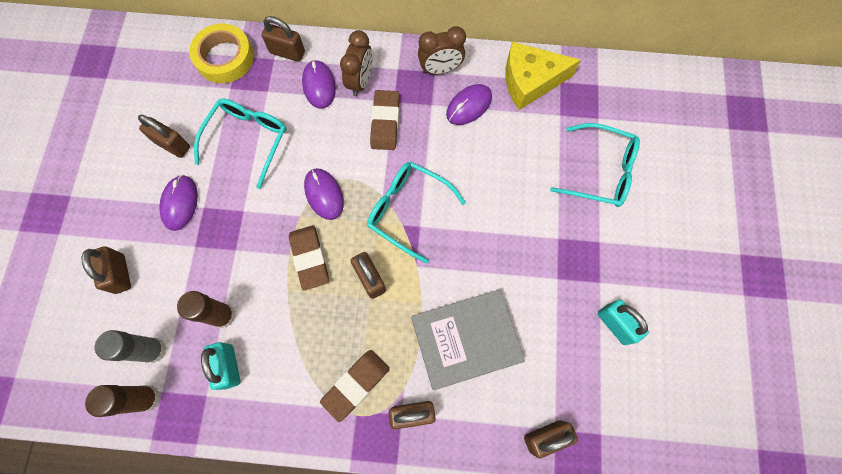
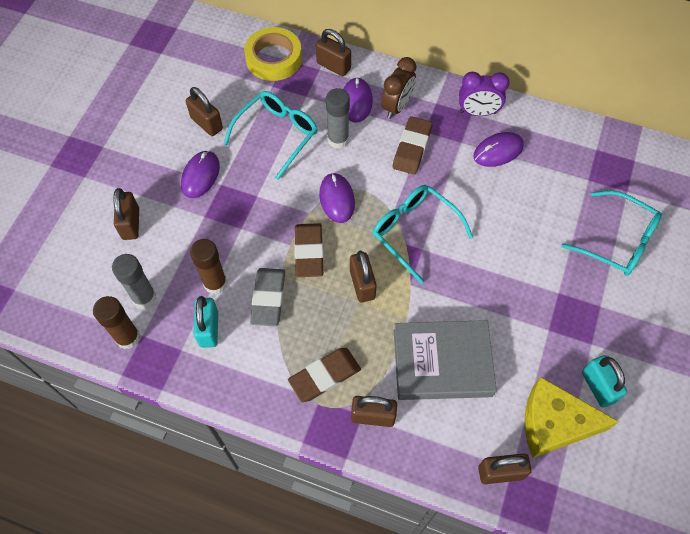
camera: 15 degrees right, 10 degrees down
(281, 318) = (268, 298): none -> grey eraser
(310, 130) = (338, 139): none -> grey glue stick
(440, 69) = (478, 112): brown clock -> purple clock
(530, 82) = (565, 142): yellow cheese -> yellow cheese (554, 424)

